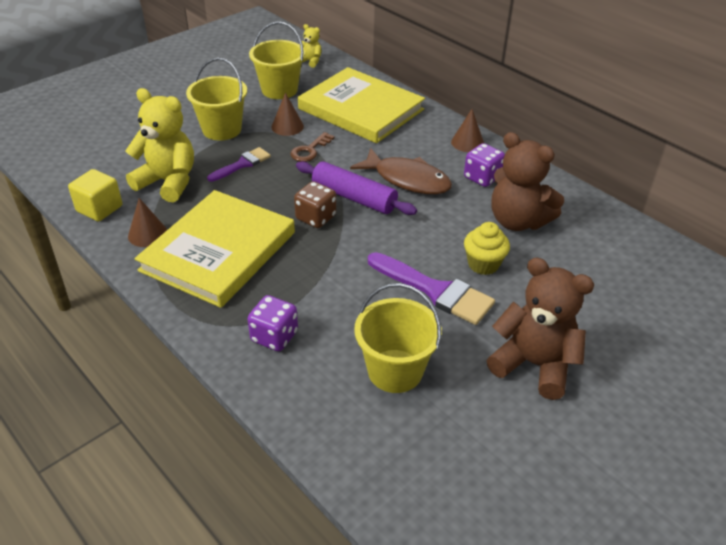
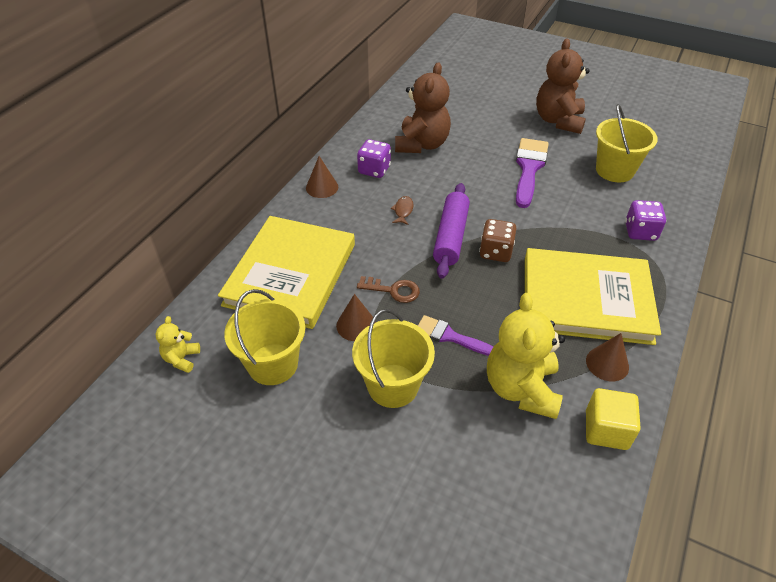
camera: 110 degrees left, 5 degrees up
(407, 179) = (403, 211): brown fish -> brown fish, size x0.42
(483, 264) = (484, 152): yellow cupcake -> none

